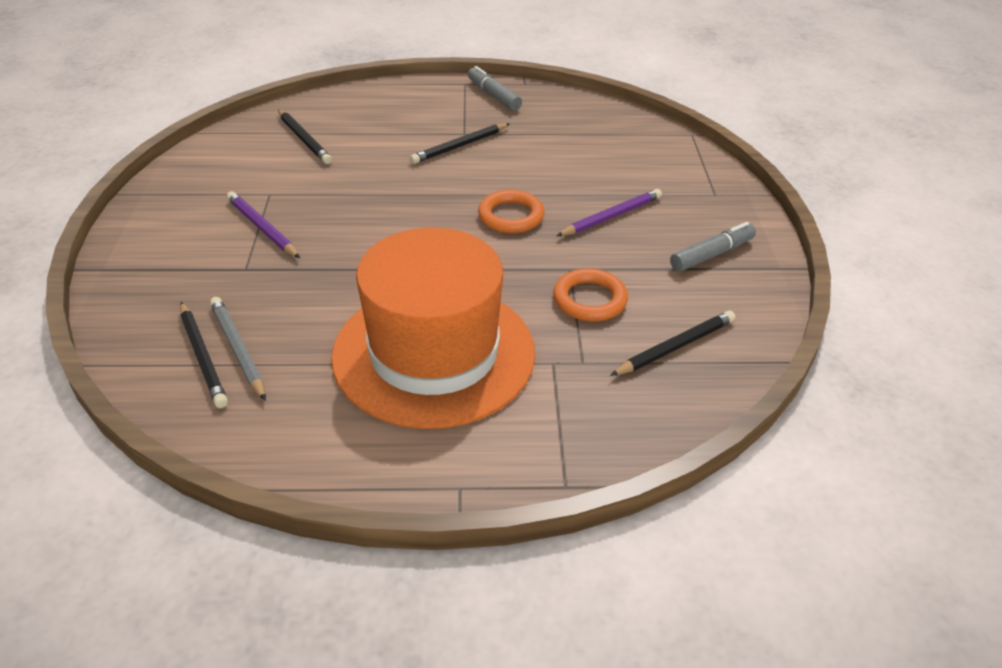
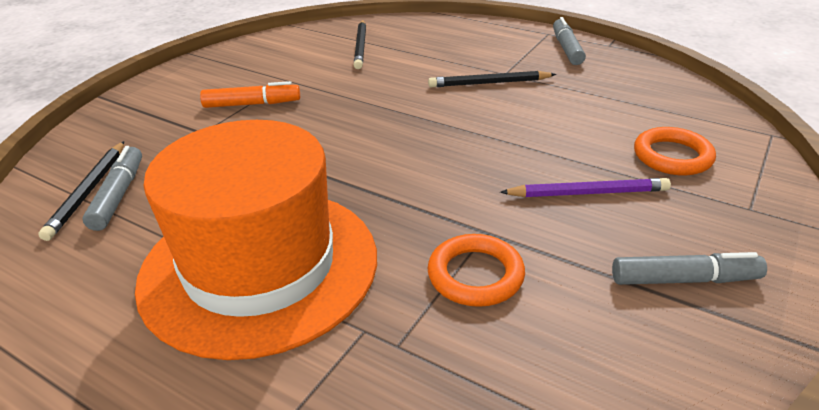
camera: 35 degrees right, 5 degrees down
(238, 349) = (118, 195): grey pencil -> grey marker
(262, 227) = (252, 104): purple pencil -> orange marker
(511, 216) = (475, 159): orange ring -> orange ring (672, 156)
(676, 347) = (530, 379): black pencil -> none

